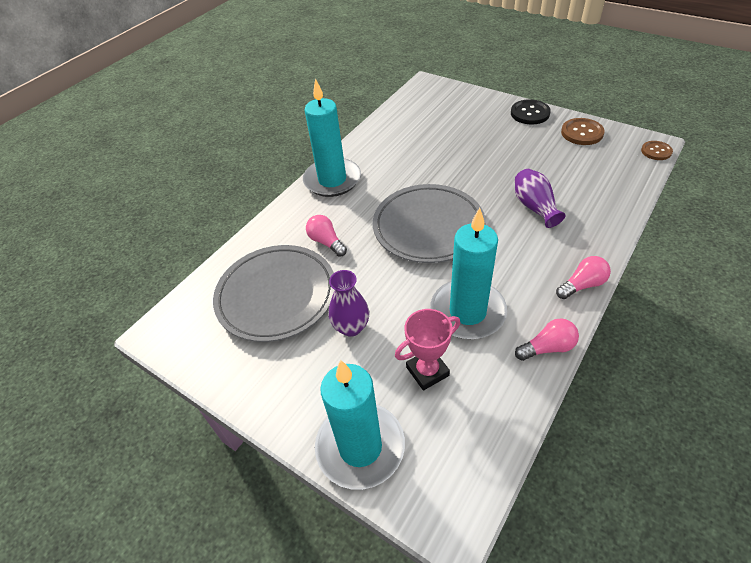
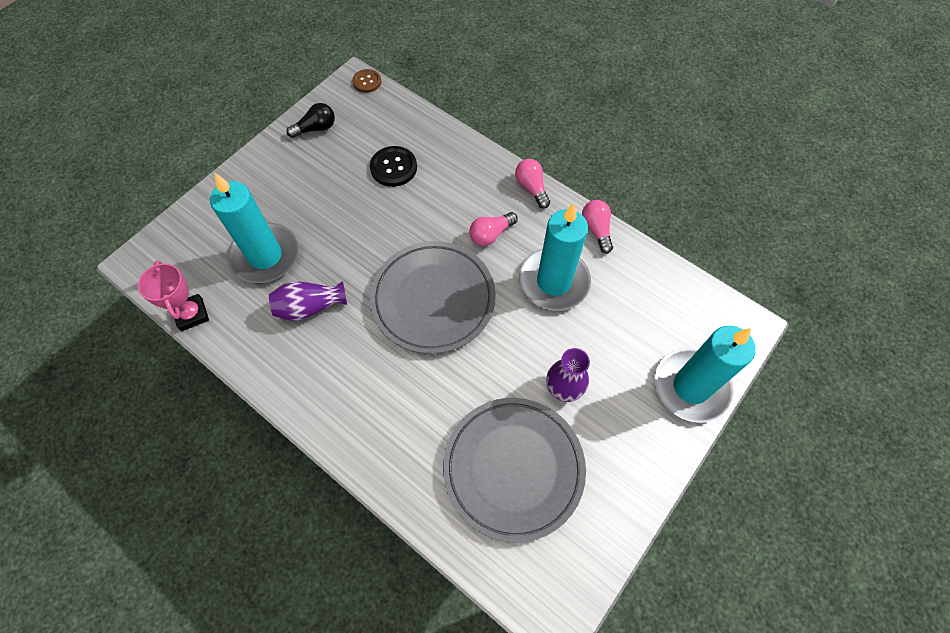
camera: 90 degrees left, 15 degrees up
(326, 242) = (436, 410): pink light bulb -> pink light bulb (491, 234)
(332, 180) = (321, 400): turquoise candle -> turquoise candle (265, 256)
(427, 371) = (617, 324): pink trophy -> pink trophy (192, 314)
(530, 113) = (260, 164): black button -> black button (393, 167)
(534, 207) = (424, 198): purple vase -> purple vase (309, 307)
(582, 133) = (316, 128): brown button -> black light bulb

